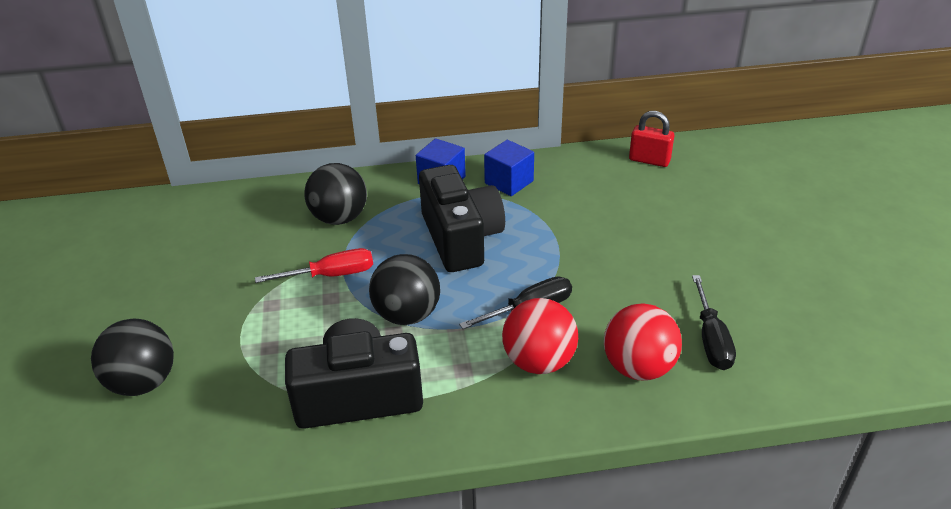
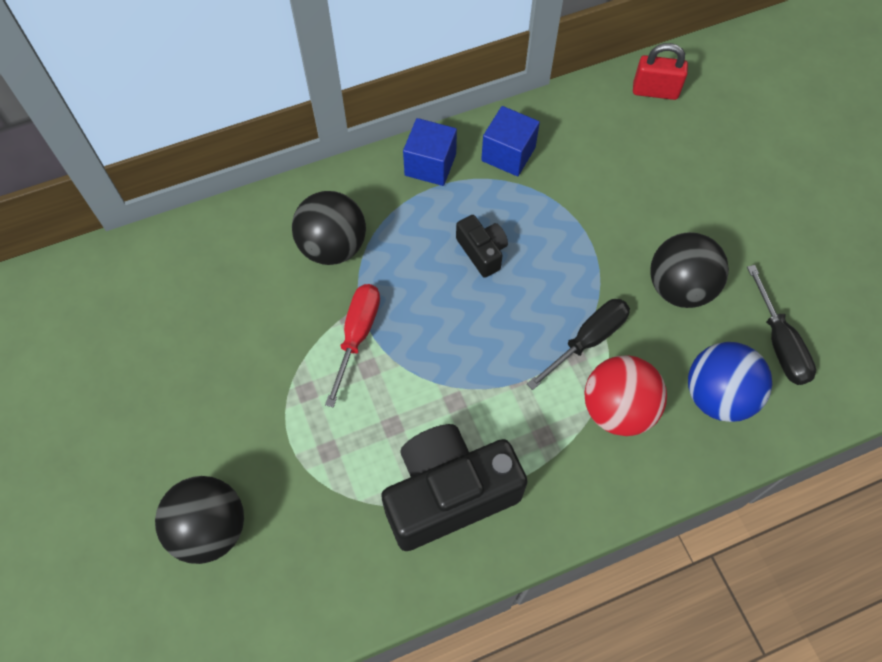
camera: 15 degrees left, 25 degrees up
(332, 275) = (357, 334): red screwdriver -> red screwdriver turned 45 degrees counterclockwise
(407, 314) = (461, 374): black ball -> black ball (679, 287)
(461, 238) = (482, 252): black camera -> black camera, size x0.48
(638, 367) = (717, 395): red ball -> blue ball

